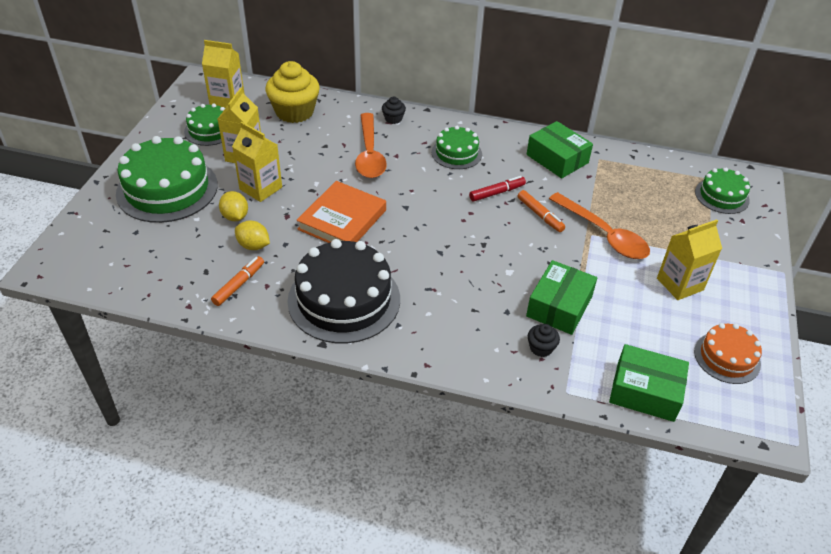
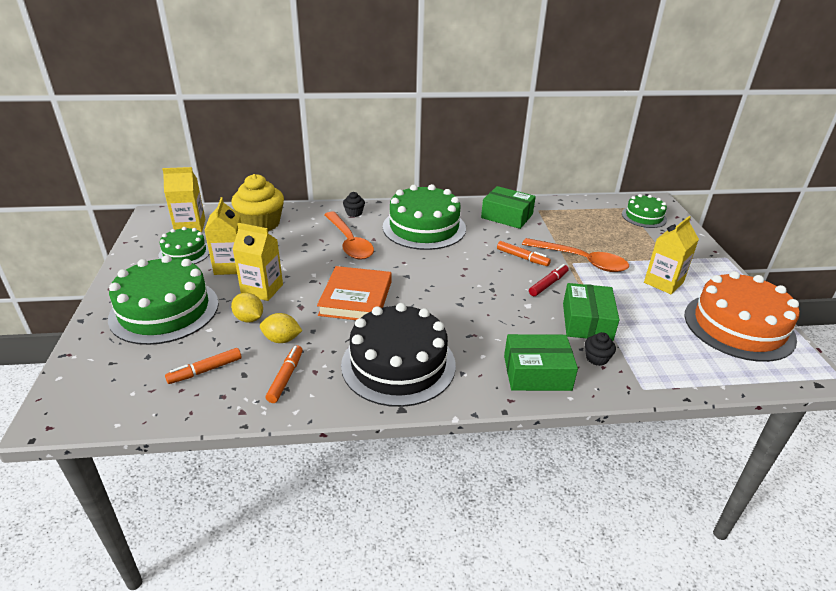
camera: 20 degrees left, 10 degrees down
(176, 259) = (205, 370): none -> orange marker
(456, 153) = (424, 227): green cake -> green cake, size x1.82
(497, 193) = (476, 249): red marker -> red marker (548, 284)
(645, 391) = (702, 369): green box -> green box (537, 373)
(727, 357) = (738, 326): orange cake -> orange cake, size x1.82

